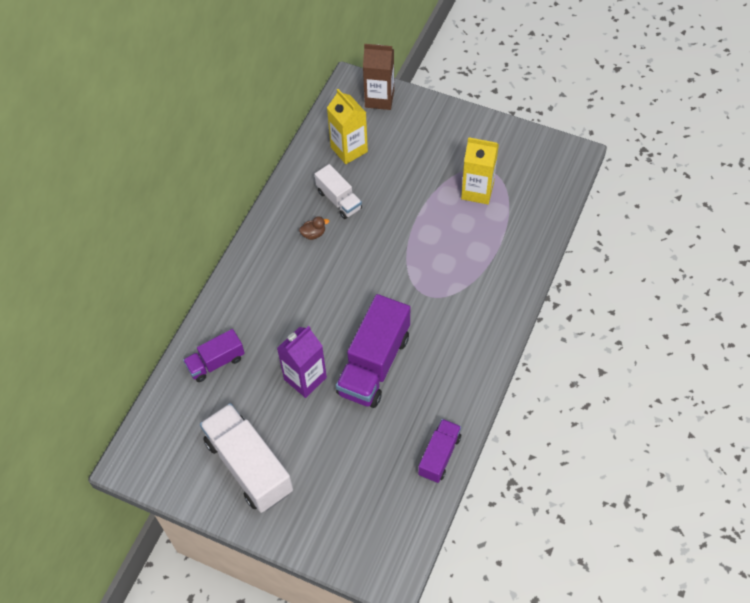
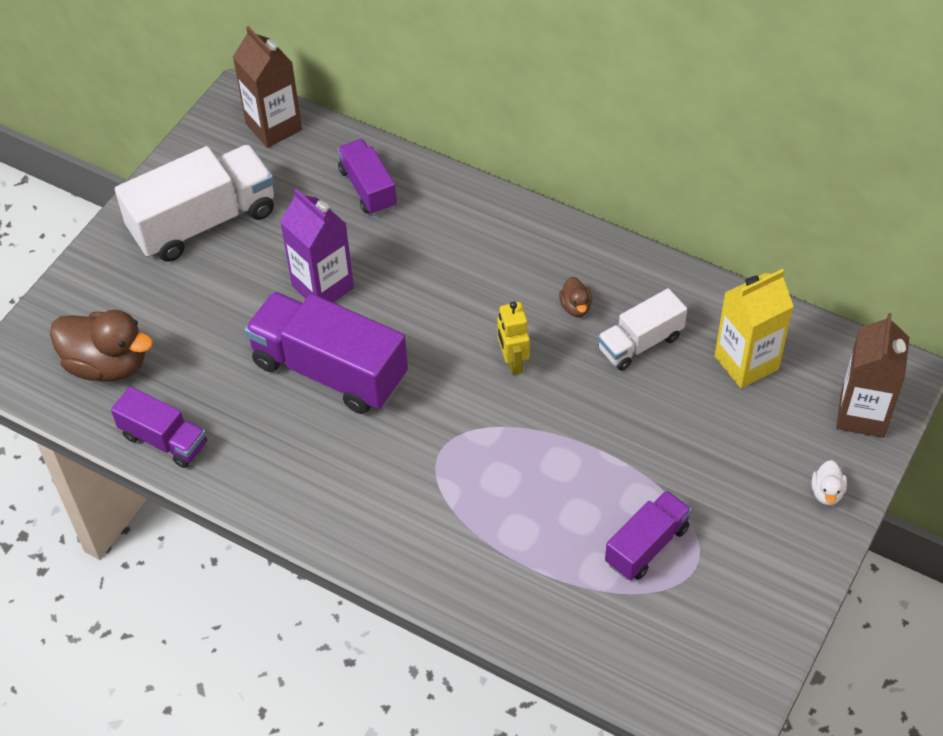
camera: 95 degrees right, 5 degrees down
(154, 434) = (274, 127): none -> brown carton
(358, 264) = (513, 362): none -> yellow robot
(382, 506) = (107, 364): none -> brown duck
(432, 114) = (826, 492): none -> white duck
(477, 191) = (647, 545): yellow carton -> purple truck

